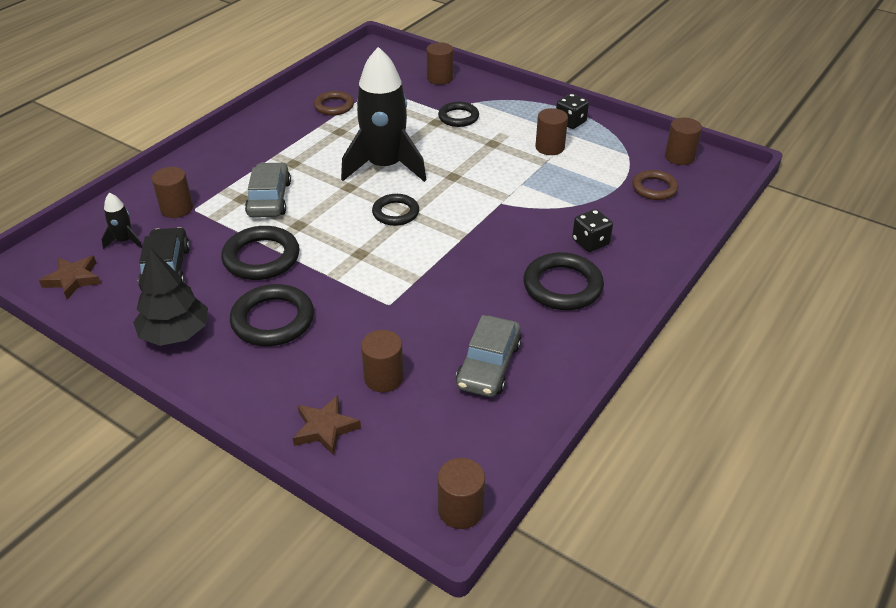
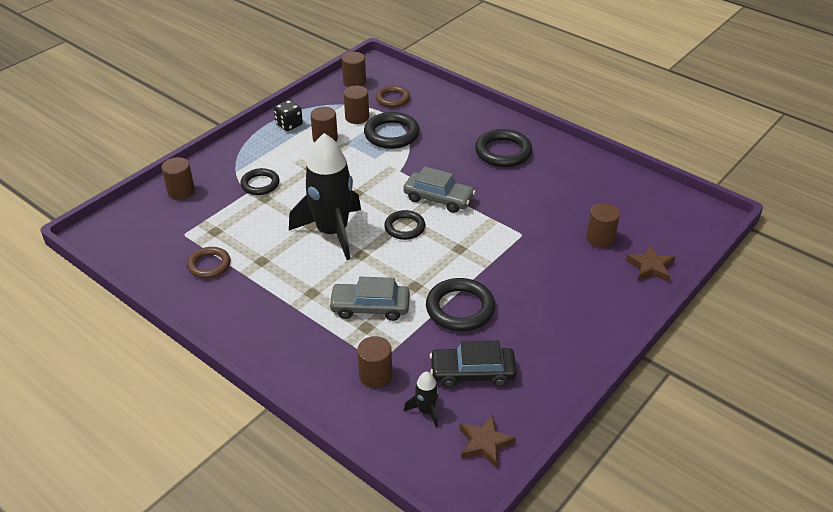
camera: 85 degrees left, 0 degrees up
(175, 333) = (559, 357): black tree -> none
(273, 320) = (541, 297): black ring -> black ring (391, 134)
(460, 510) = (705, 210): brown cylinder -> brown cylinder (357, 117)
(488, 365) = (583, 191): grey car -> grey car (438, 198)
(590, 242) = (454, 134): black dice -> none

